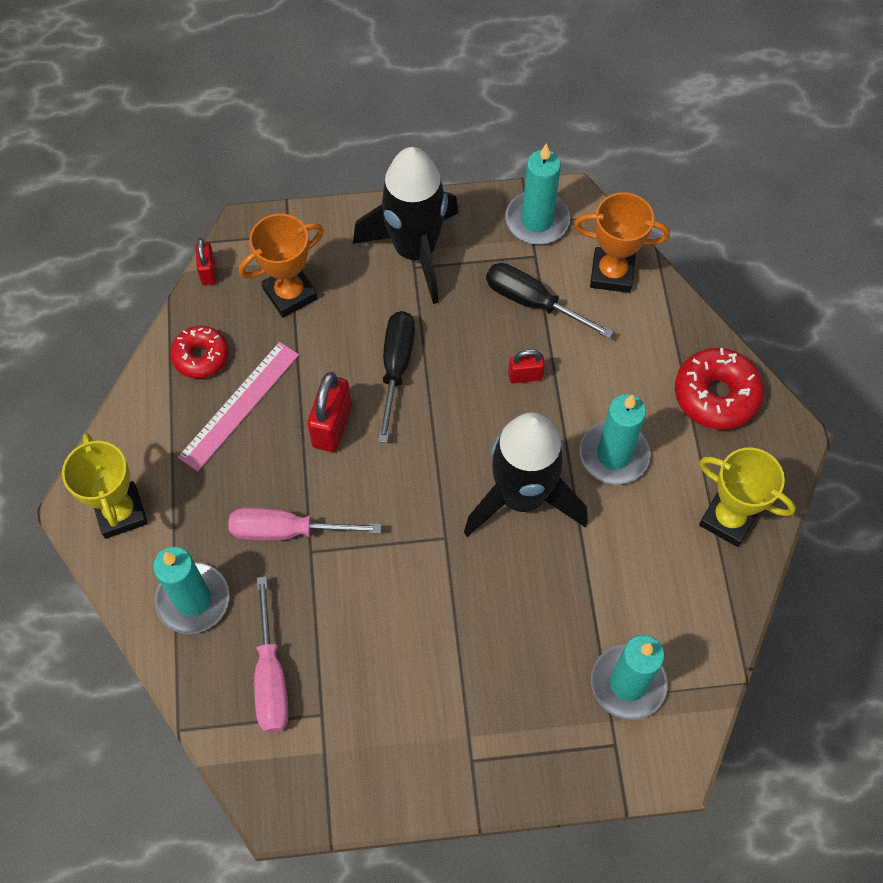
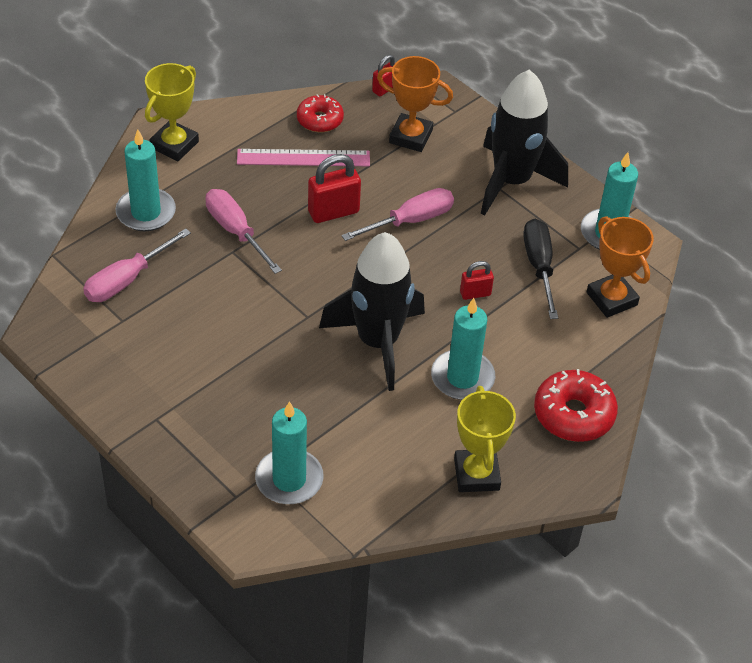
camera: 50 degrees right, 15 degrees down
(396, 367) = (411, 220): black screwdriver -> pink screwdriver
(525, 376) = (475, 293): red padlock -> red padlock turned 60 degrees counterclockwise

